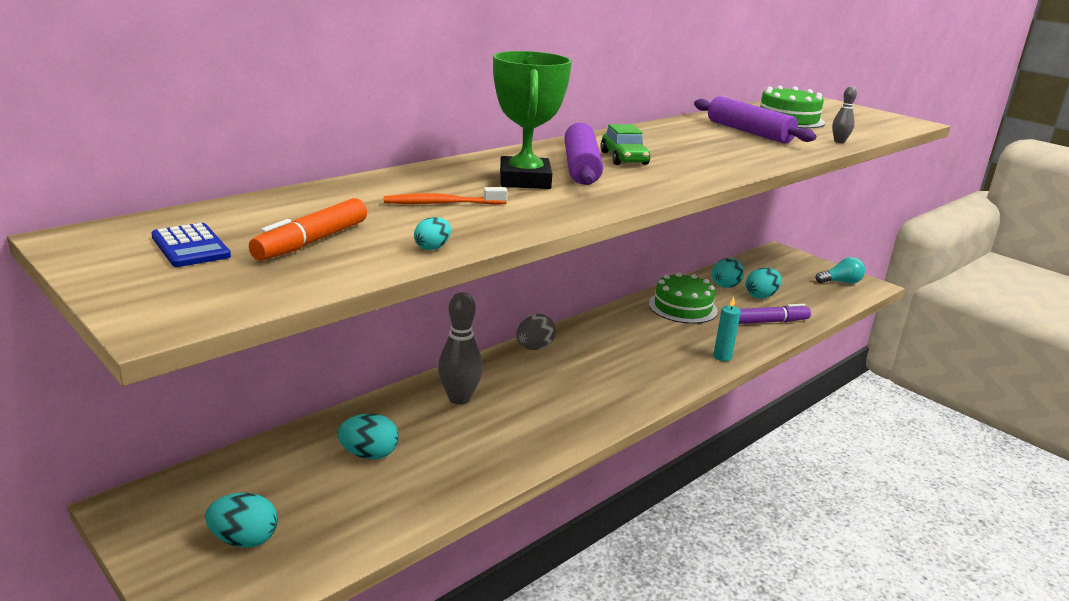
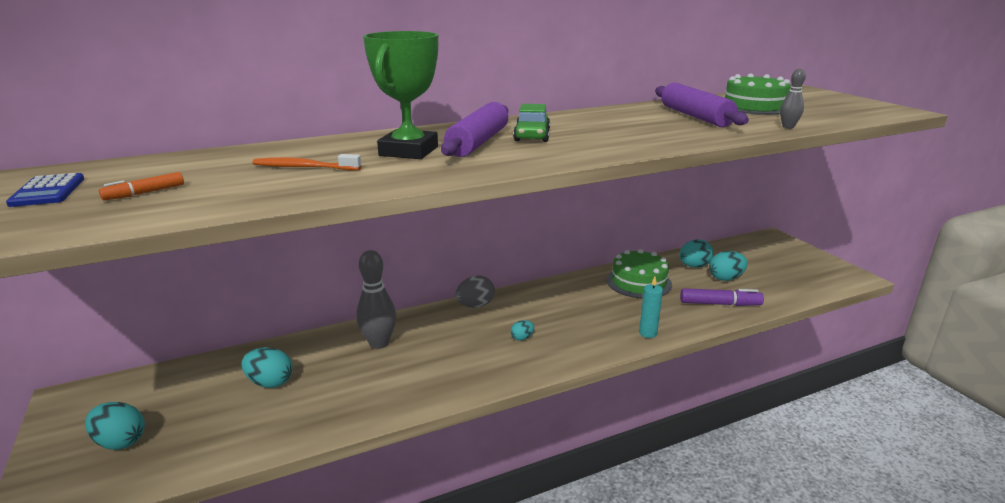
camera: 20 degrees right, 0 degrees up
(312, 242) = (145, 193): orange marker -> orange marker, size x0.59
(432, 248) = (234, 204): turquoise egg -> turquoise egg (522, 338)
(841, 282) = (822, 272): turquoise light bulb -> none

